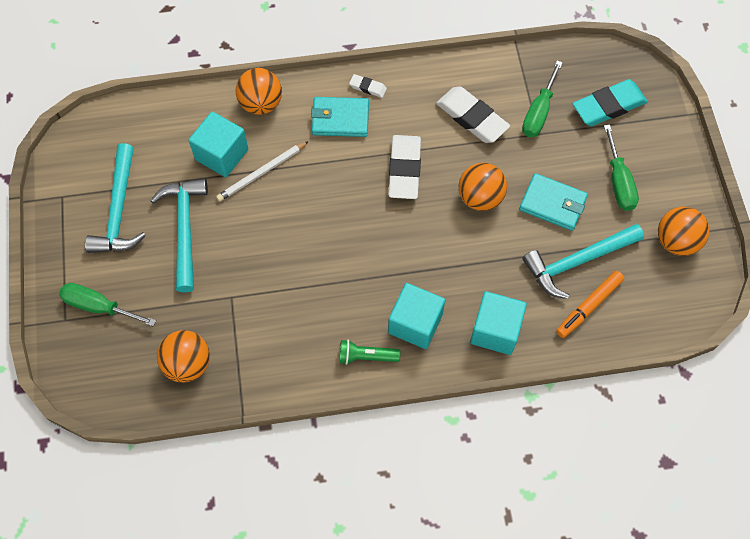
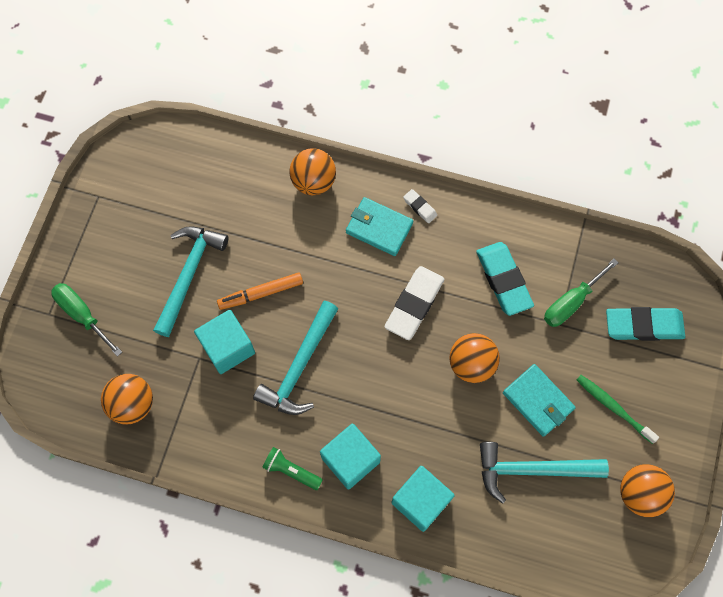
camera: 25 degrees right, 5 degrees up
(118, 210) = (140, 231): turquoise hammer -> turquoise hammer (299, 366)
(221, 154) = (255, 216): turquoise cube -> turquoise cube (228, 347)
(261, 173) = (282, 250): white pencil -> none
(472, 118) = (503, 280): white eraser -> turquoise eraser
(589, 306) = (521, 519): orange marker -> orange marker (261, 293)
(618, 182) = (613, 408): green screwdriver -> green toothbrush

